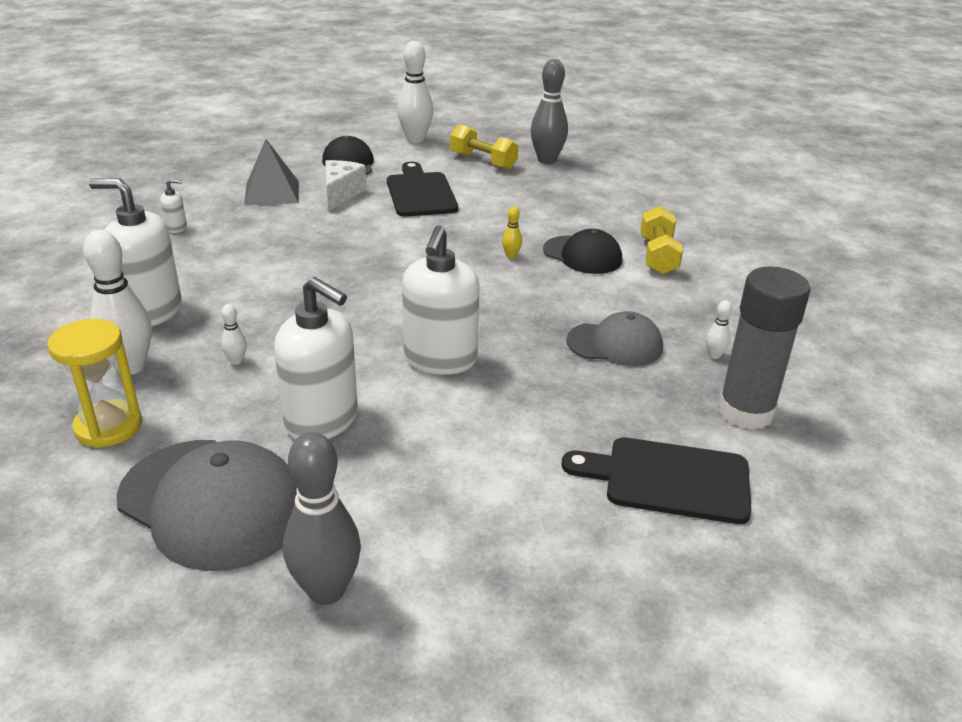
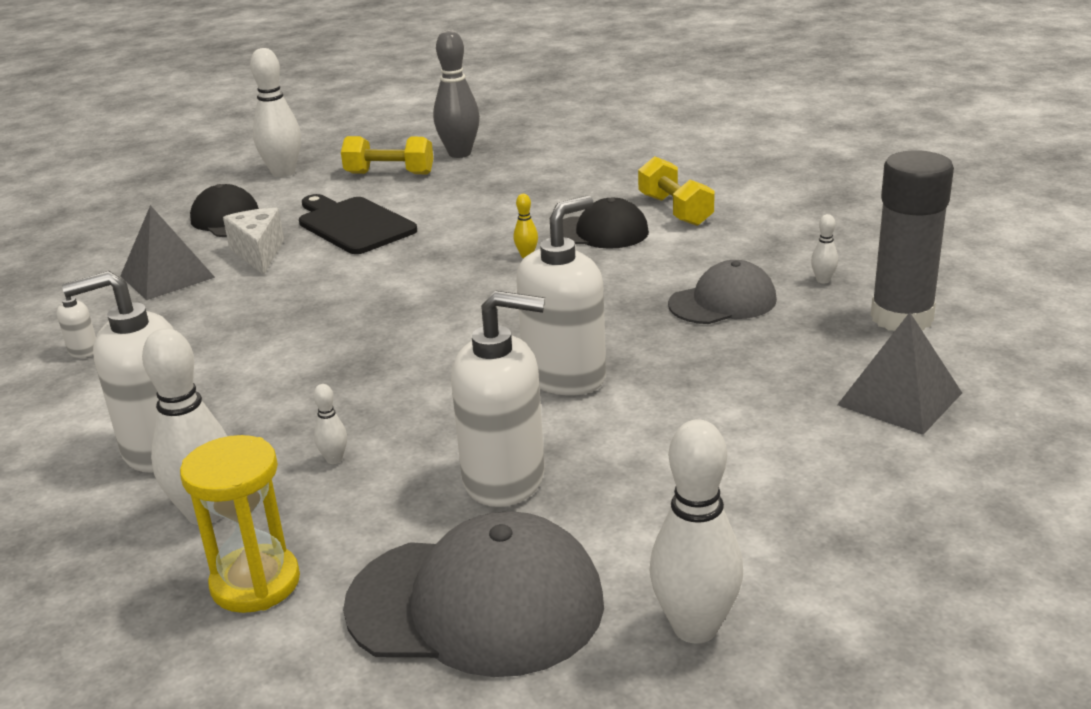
camera: 25 degrees left, 5 degrees down
(326, 590) = (695, 628): grey bowling pin -> white bowling pin
(440, 360) = (565, 376): white soap dispenser -> white soap dispenser turned 120 degrees counterclockwise
(668, 480) = (899, 399): black cutting board -> grey pyramid

